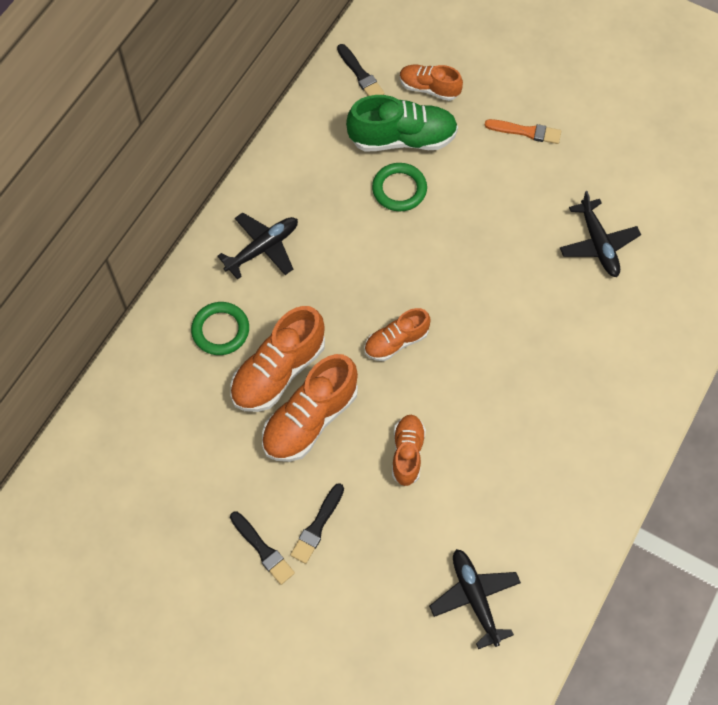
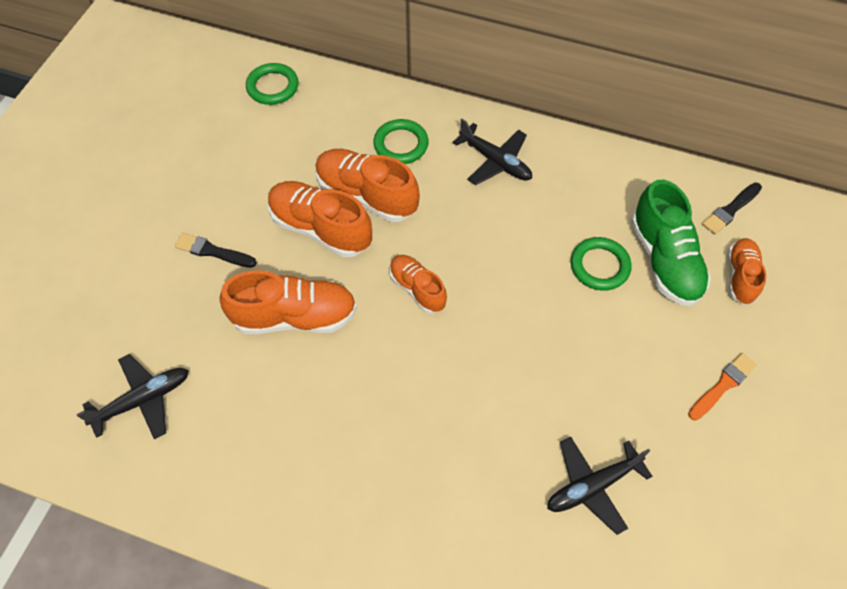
camera: 80 degrees right, 5 degrees down
(104, 450) = (272, 87): none -> green ring
(263, 549) = (188, 213): black brush -> none
(407, 453) = (294, 317): orange shoe -> orange shoe, size x1.65
(526, 132) = (722, 385): orange brush -> orange brush turned 135 degrees counterclockwise

